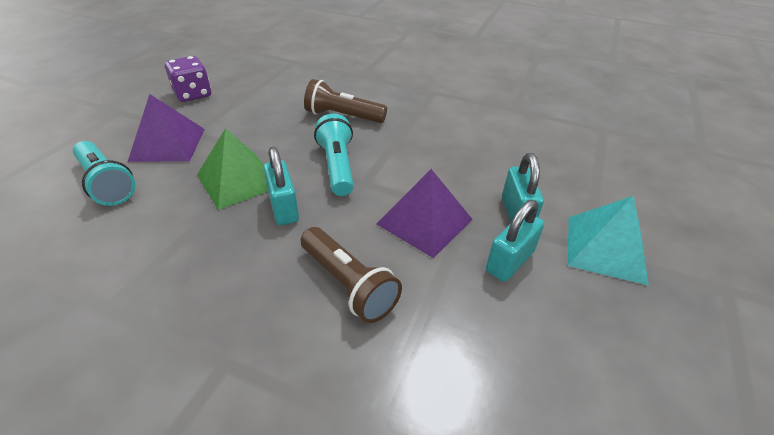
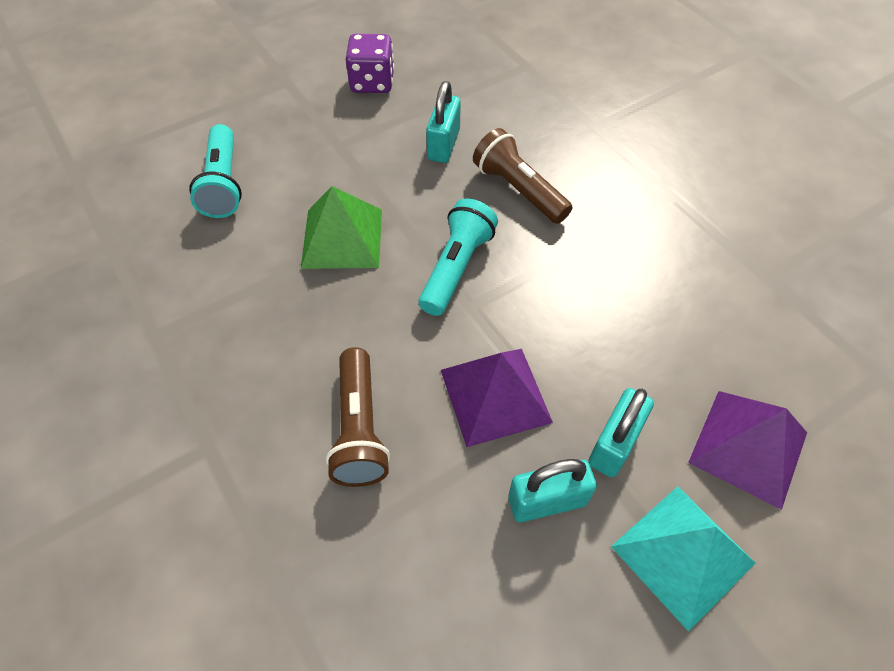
camera: 35 degrees right, 15 degrees up
(168, 144) = (305, 153): purple pyramid -> purple pyramid (748, 447)
(283, 208) = (362, 298): turquoise padlock -> turquoise padlock (443, 145)

